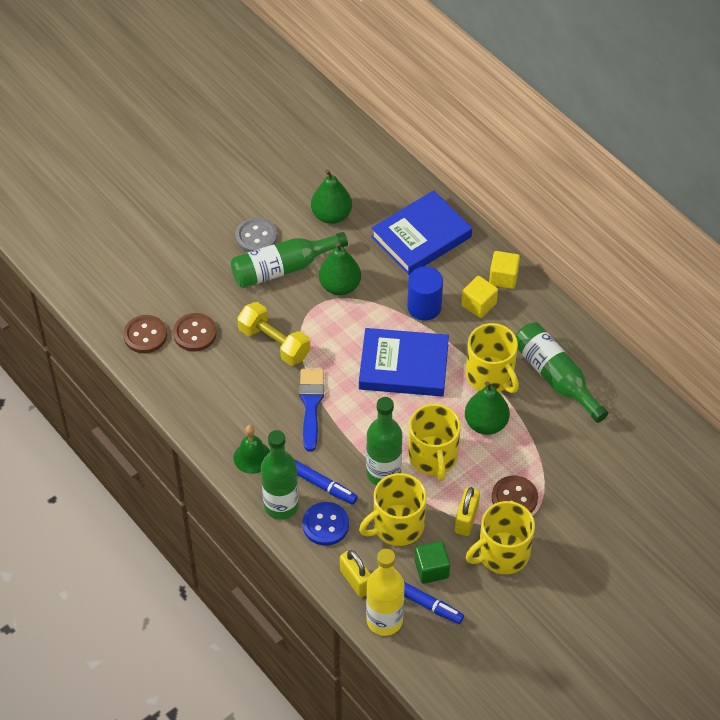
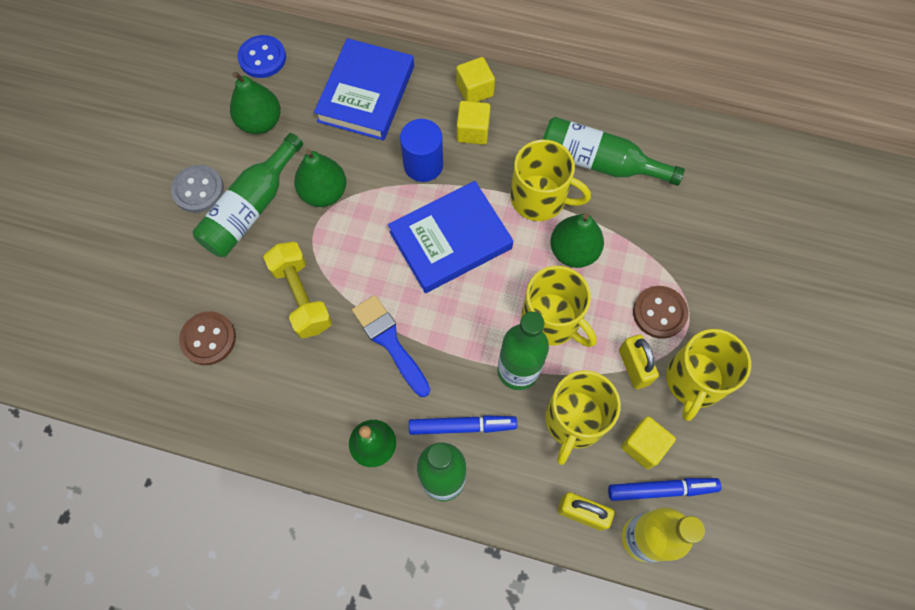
camera: 35 degrees left, 15 degrees up
(145, 335) = (154, 375): brown button -> none
(274, 343) = (301, 296): yellow dumbbell -> yellow dumbbell turned 60 degrees clockwise
(325, 525) = (504, 469): blue button -> blue button (262, 58)
(431, 569) = (643, 445): green cube -> yellow cube

